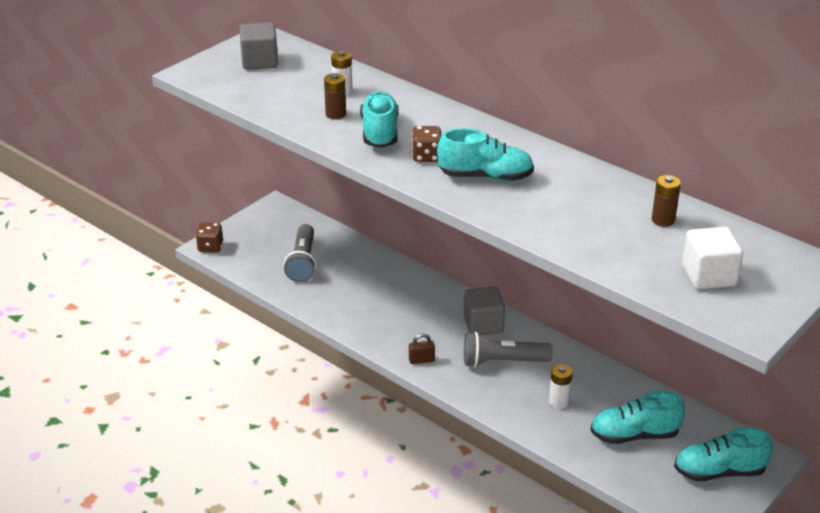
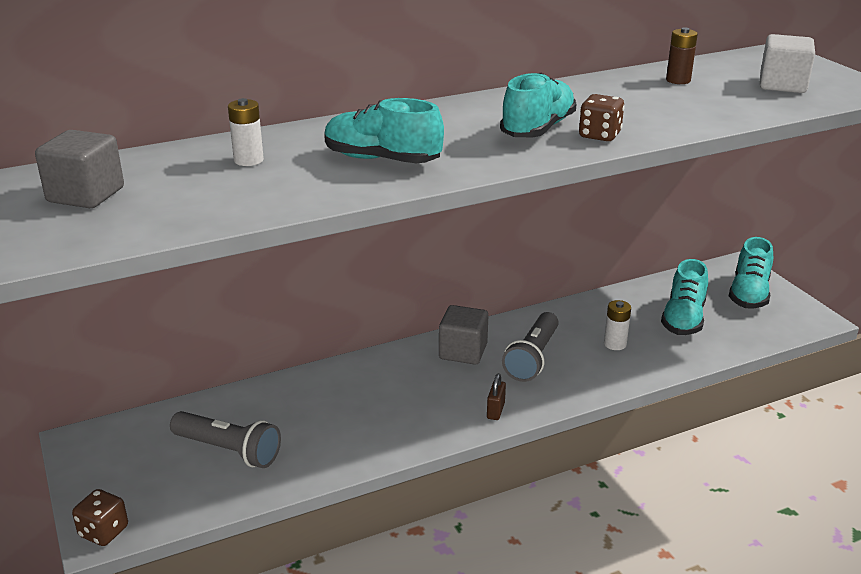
camera: 65 degrees left, 5 degrees down
(335, 114) = (304, 175): brown battery -> none
(426, 156) = (465, 147): brown dice -> brown dice (599, 135)

